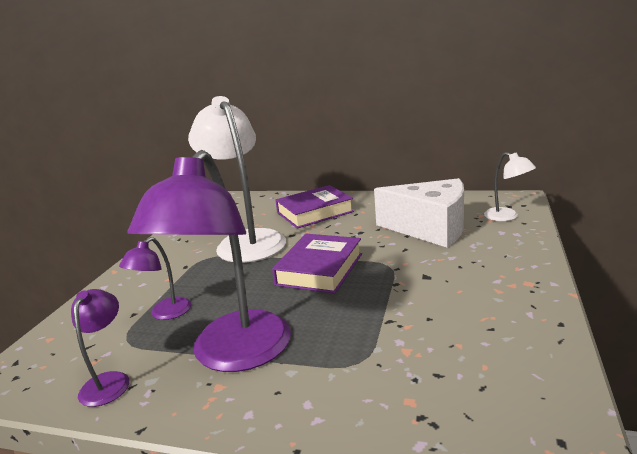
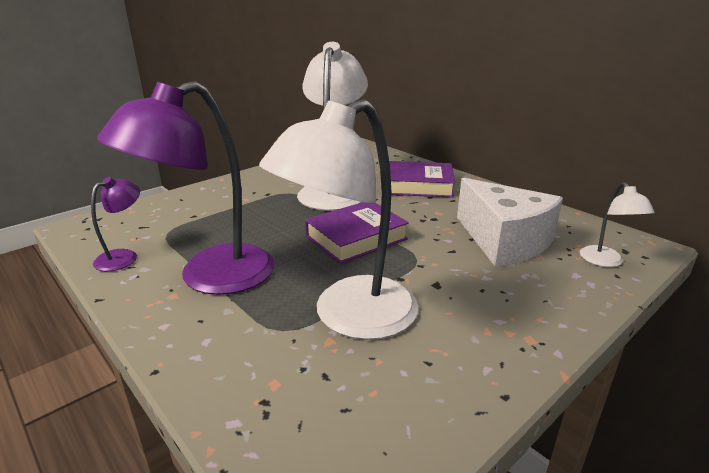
camera: 30 degrees right, 5 degrees up
(164, 313) = (210, 224): purple lamp -> none
(397, 327) = (349, 317): none -> white lamp

